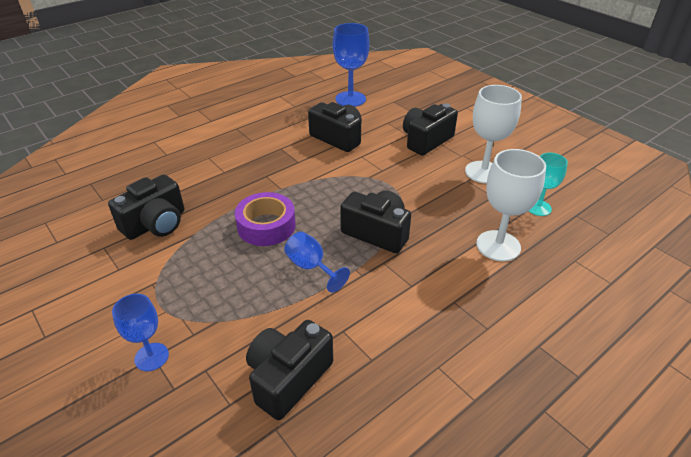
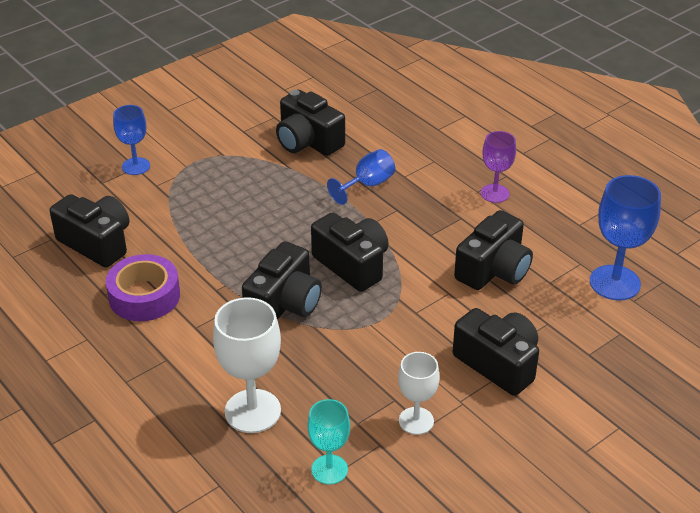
camera: 90 degrees right, 0 degrees up
(255, 133) = (495, 193): none -> purple goblet
(266, 226) = (301, 216): purple tape -> purple tape (144, 296)
(311, 267) = (231, 252): blue goblet -> blue goblet (367, 185)
(331, 198) = (352, 265): none -> black camera
(483, 172) = (416, 421): white goblet -> white goblet, size x0.62

